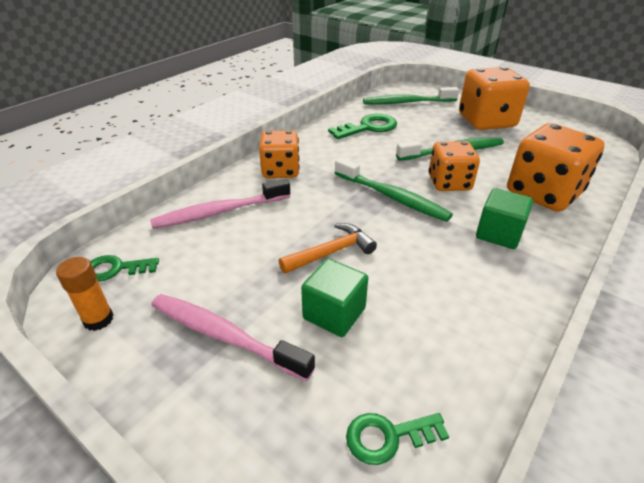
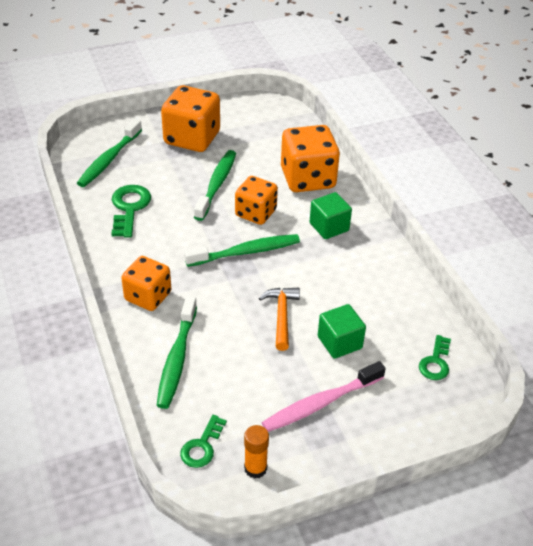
camera: 60 degrees left, 5 degrees up
(219, 212) = (177, 359): pink toothbrush -> green toothbrush

